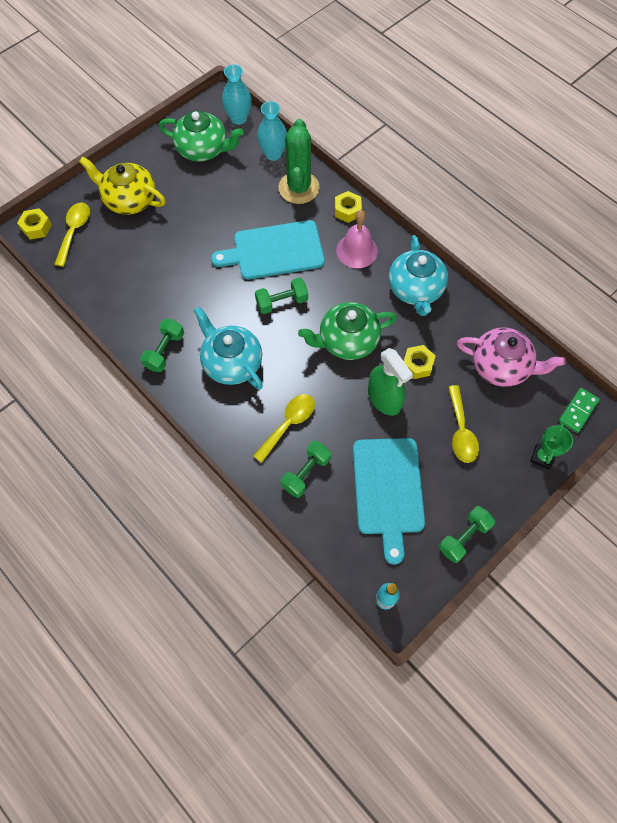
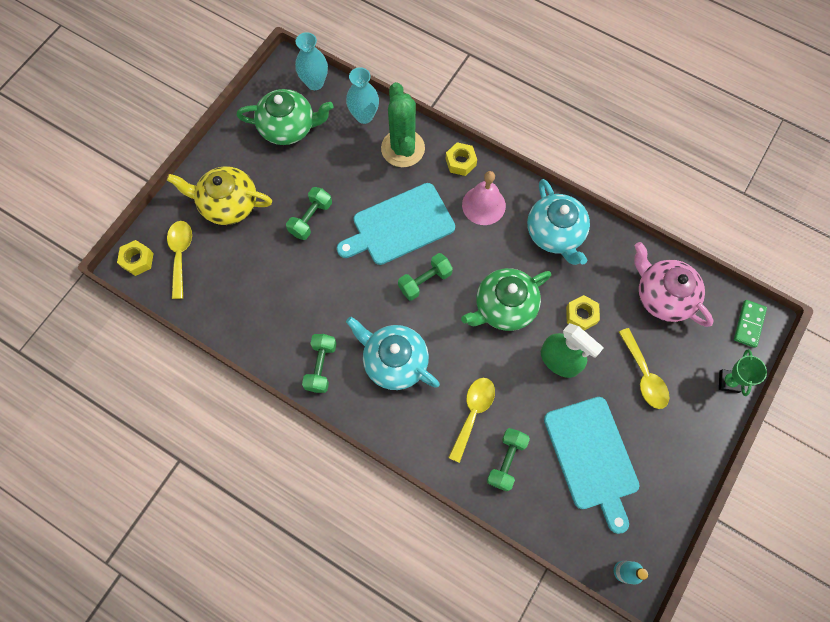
camera: 15 degrees left, 5 degrees up
(464, 537) = (679, 486): green dumbbell -> green dumbbell (311, 218)
(501, 366) = (663, 296): pink teapot -> pink teapot turned 135 degrees counterclockwise

